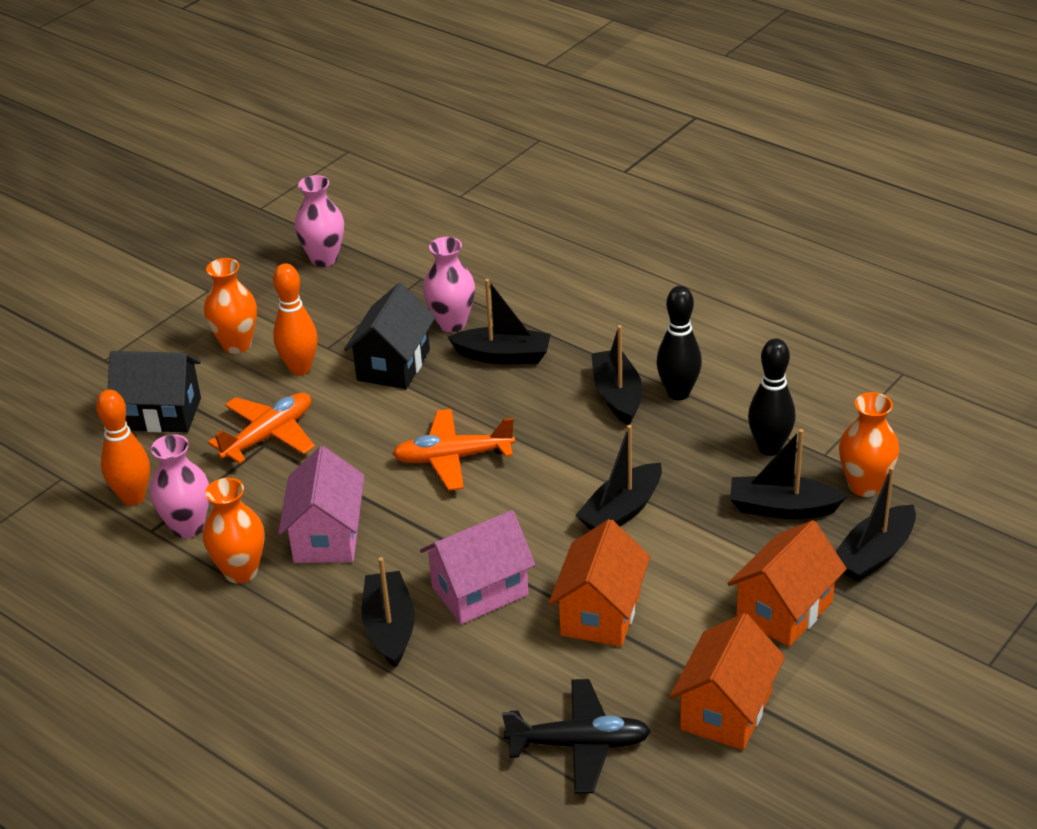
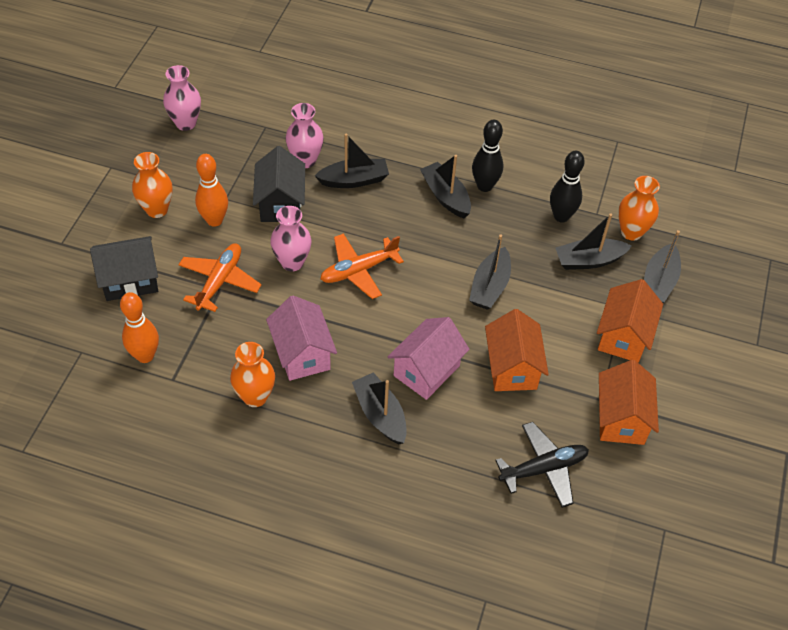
camera: 25 degrees left, 15 degrees up
(187, 527) = (198, 370): pink vase -> pink vase (292, 262)

